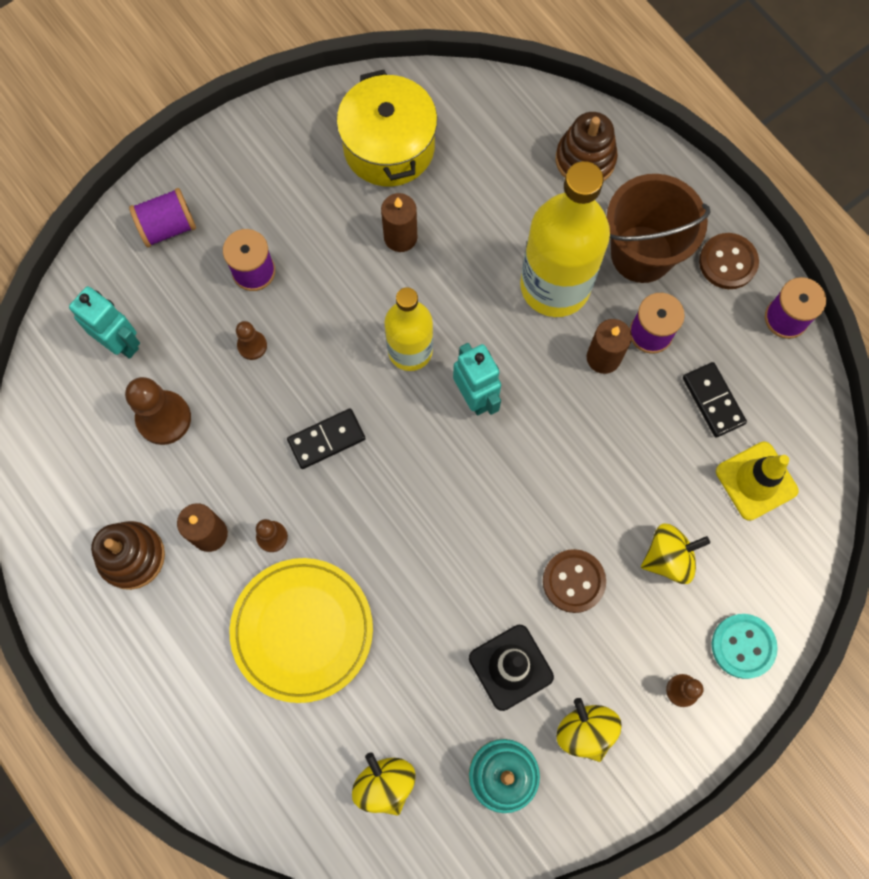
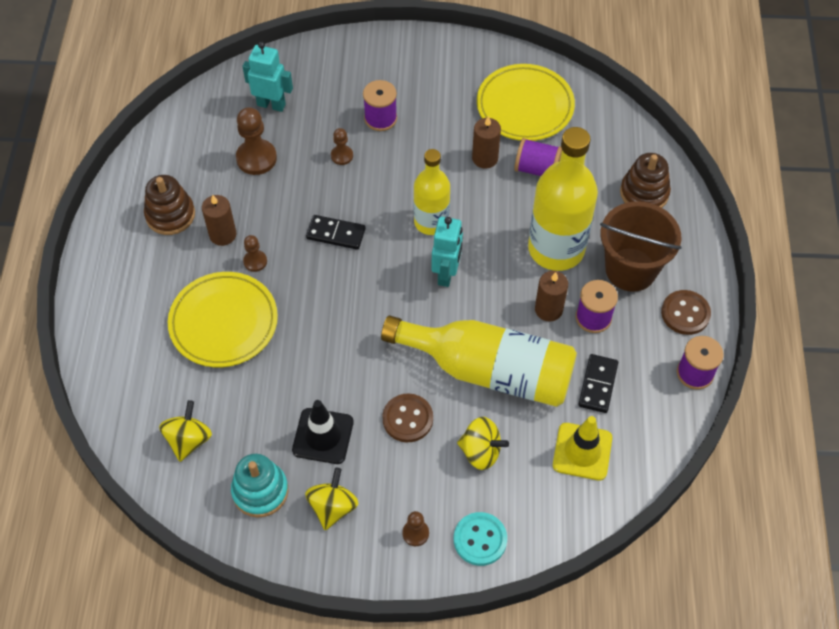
camera: 40 degrees right, 15 degrees down
(121, 343) = (271, 104): turquoise robot -> turquoise robot turned 60 degrees counterclockwise
(168, 227) = (354, 64): purple spool -> purple spool (537, 169)
(389, 147) = (525, 106): yellow pot -> yellow plate
(604, 467) = (489, 370): none -> yellow bottle

